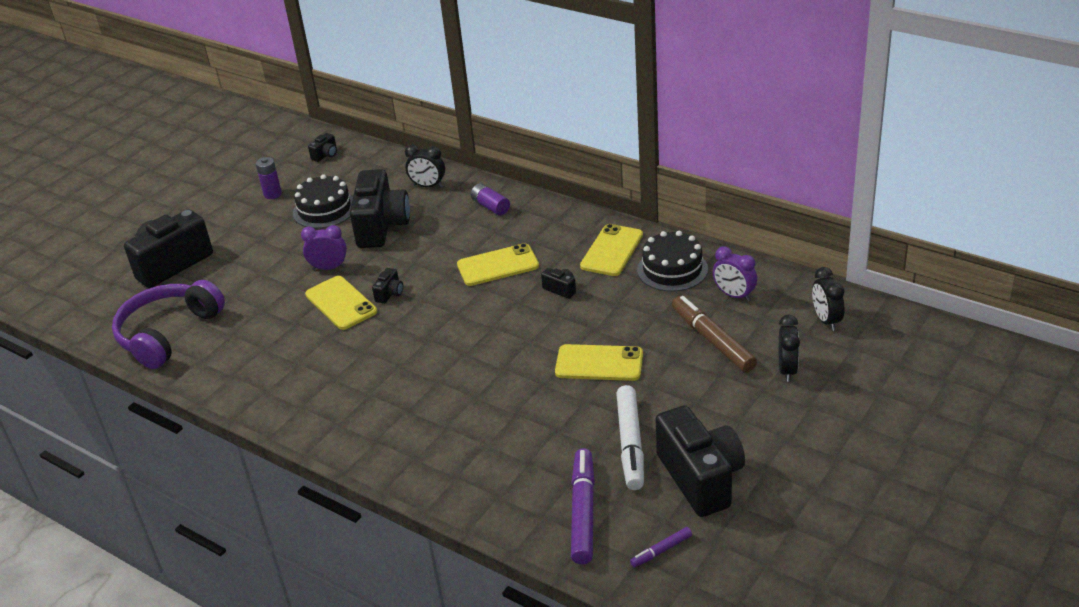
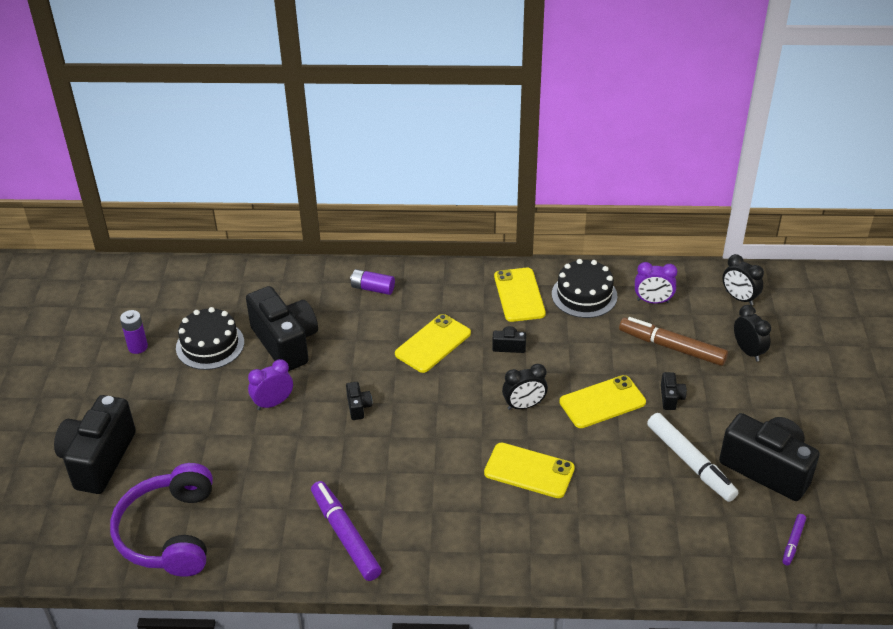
camera: 35 degrees left, 5 degrees up
(325, 155) = (155, 287): black camera -> black camera (671, 398)
(341, 303) = (320, 434): yellow phone -> yellow phone (529, 470)
(428, 186) = (292, 287): black clock -> black clock (524, 406)
(583, 512) = (708, 537): purple marker -> purple marker (345, 535)

